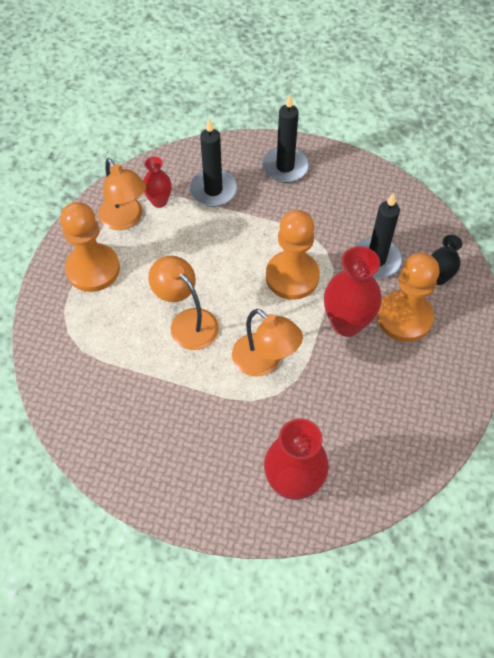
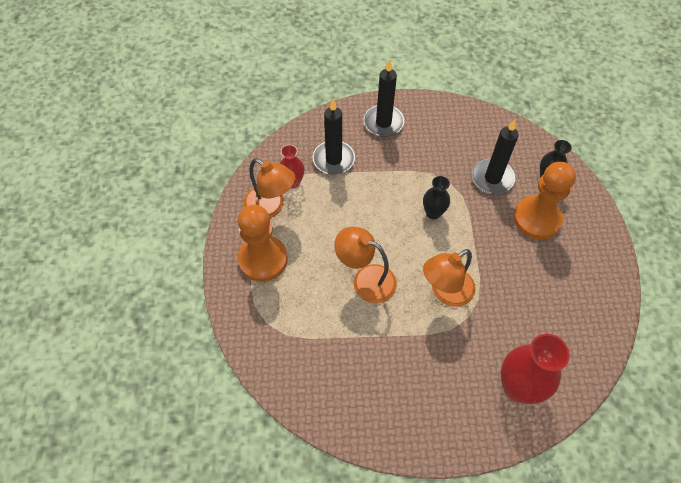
camera: 20 degrees left, 0 degrees up
(264, 362) = (445, 292): orange lamp -> orange lamp turned 120 degrees clockwise
(292, 276) = (433, 213): orange pawn -> black vase
(346, 323) = (495, 238): red vase -> none

